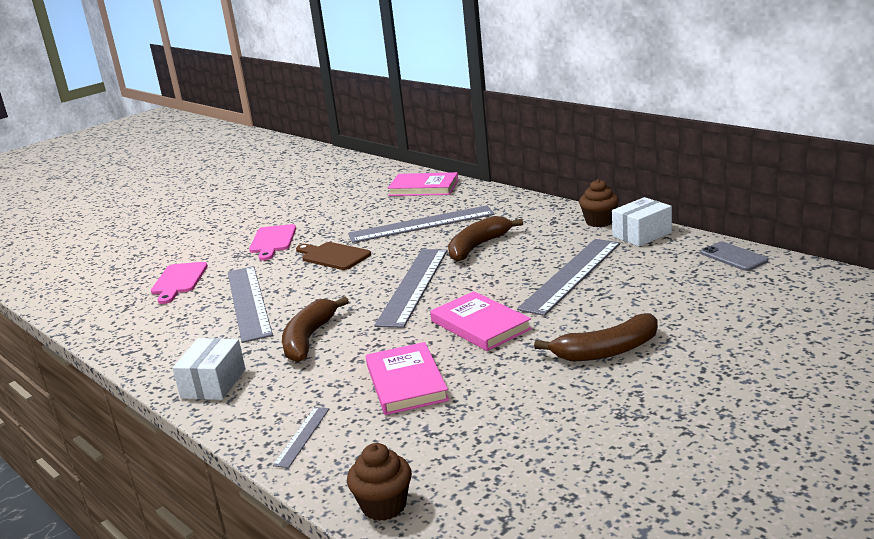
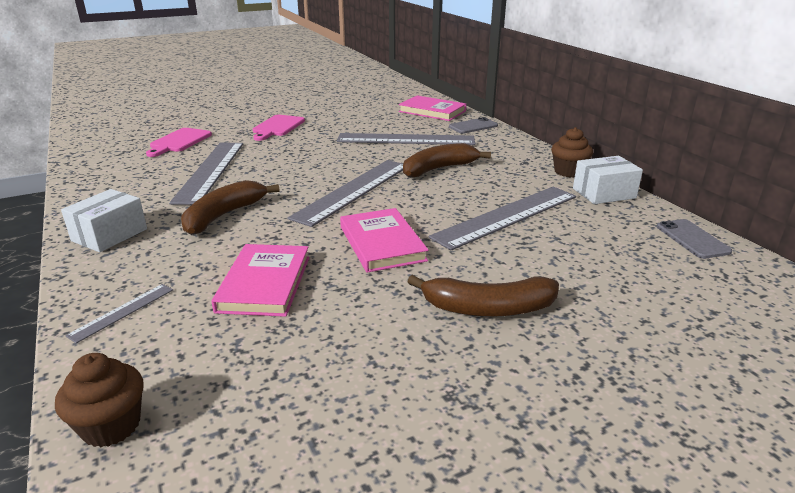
camera: 15 degrees right, 5 degrees up
(333, 256) = (312, 149): brown cutting board -> none
(478, 195) = (473, 126): none -> grey phone

